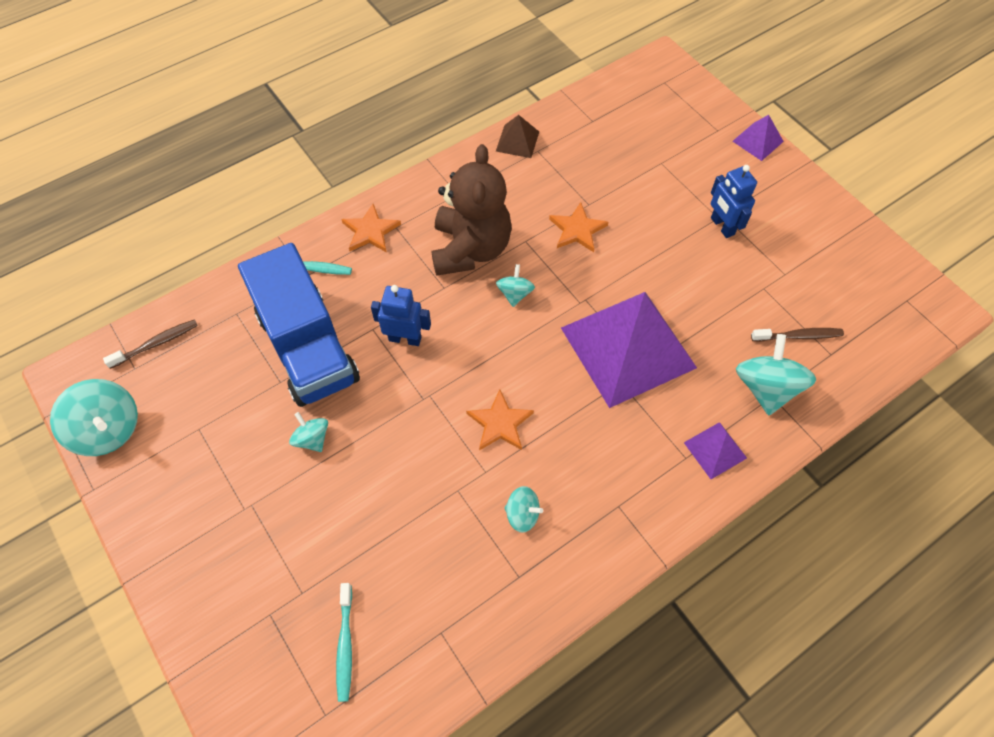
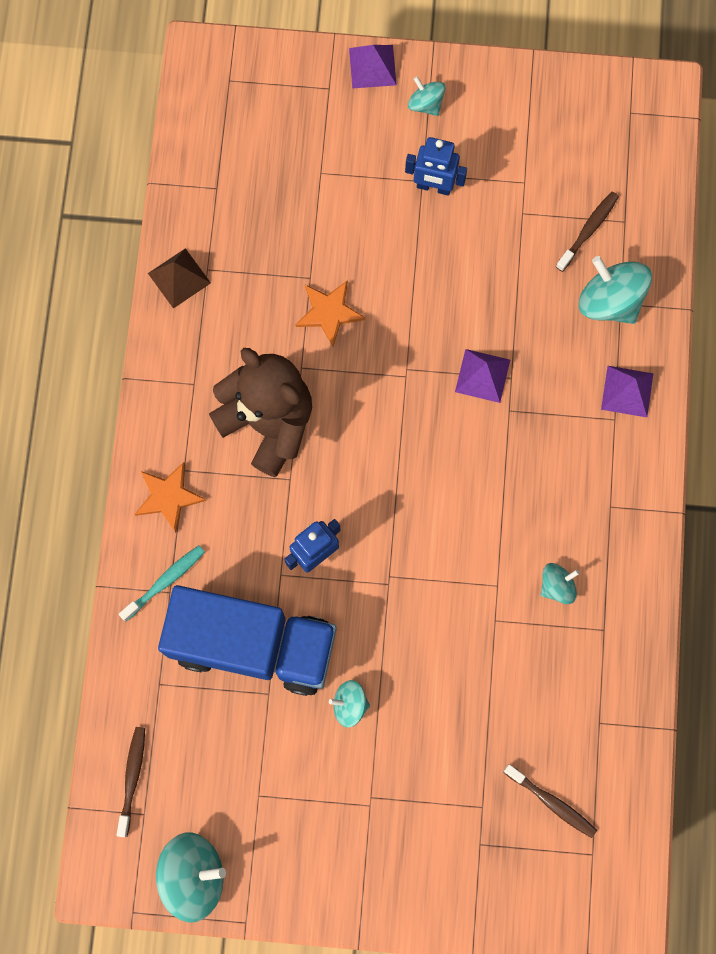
camera: 50 degrees left, 15 degrees up
(345, 645) = (551, 802): turquoise toothbrush -> brown toothbrush
(500, 423) = (464, 539): orange star -> none
(515, 294) = (349, 423): turquoise spinning top -> turquoise spinning top (425, 104)
(628, 347) = (482, 375): purple pyramid -> purple pyramid, size x0.42

